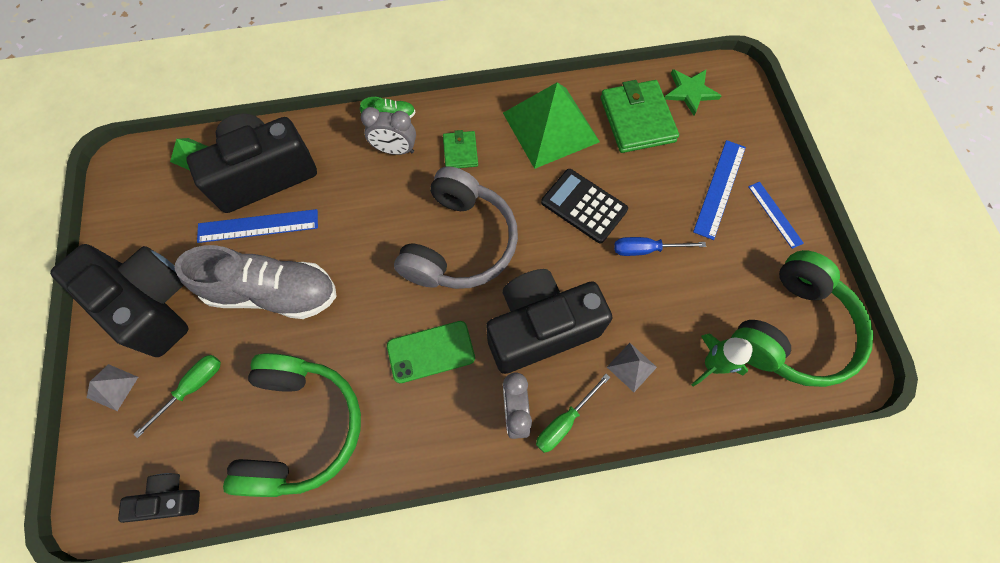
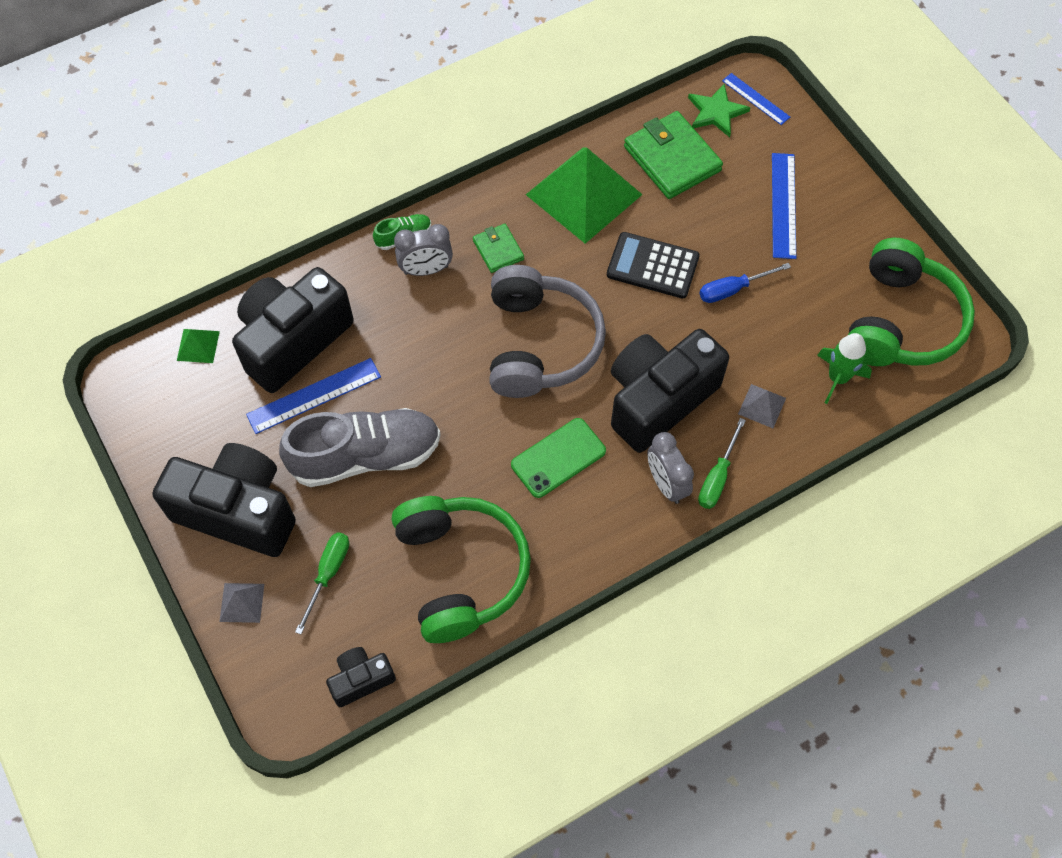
camera: 20 degrees left, 5 degrees down
(775, 214) = (847, 214): blue ruler -> blue ruler (755, 99)

